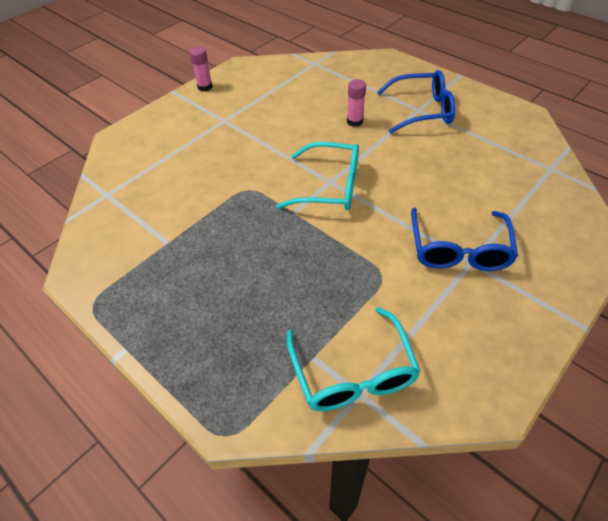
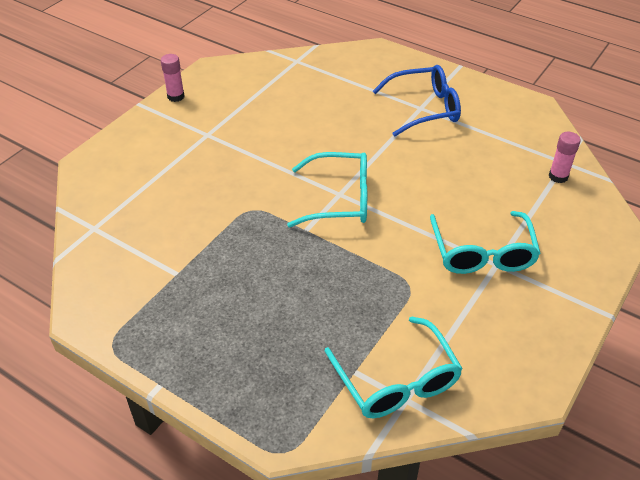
camera: 10 degrees left, 5 degrees down
(354, 121) = (353, 126): pink glue stick -> pink glue stick (558, 176)
(458, 249) = (482, 253): blue glasses -> turquoise glasses

